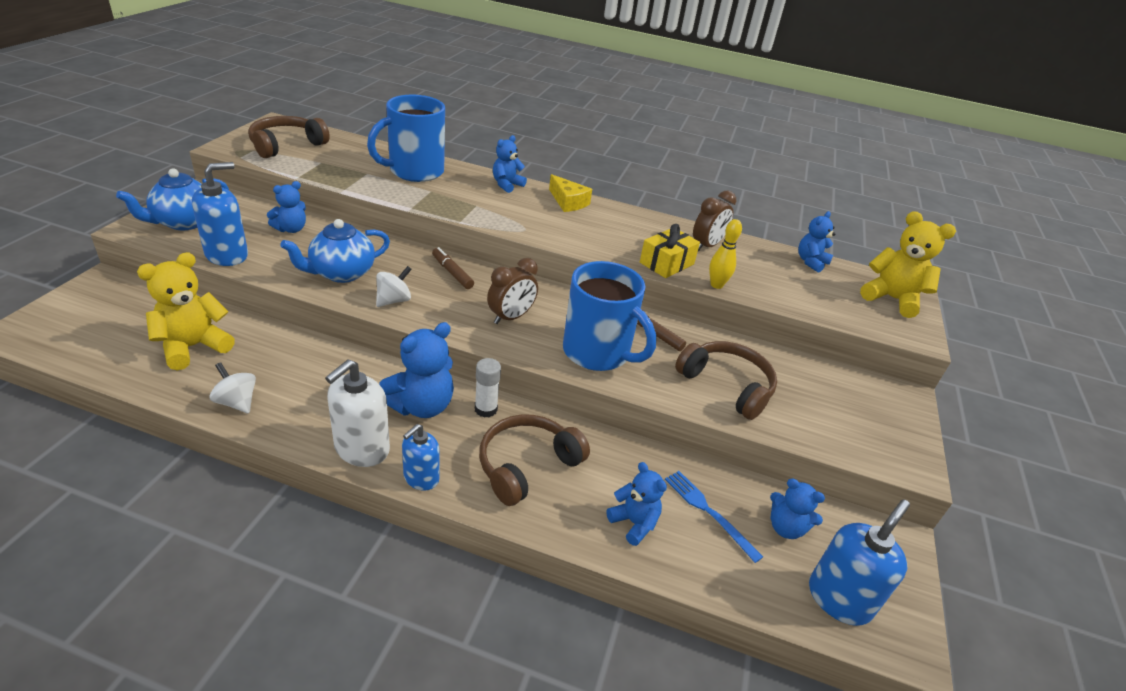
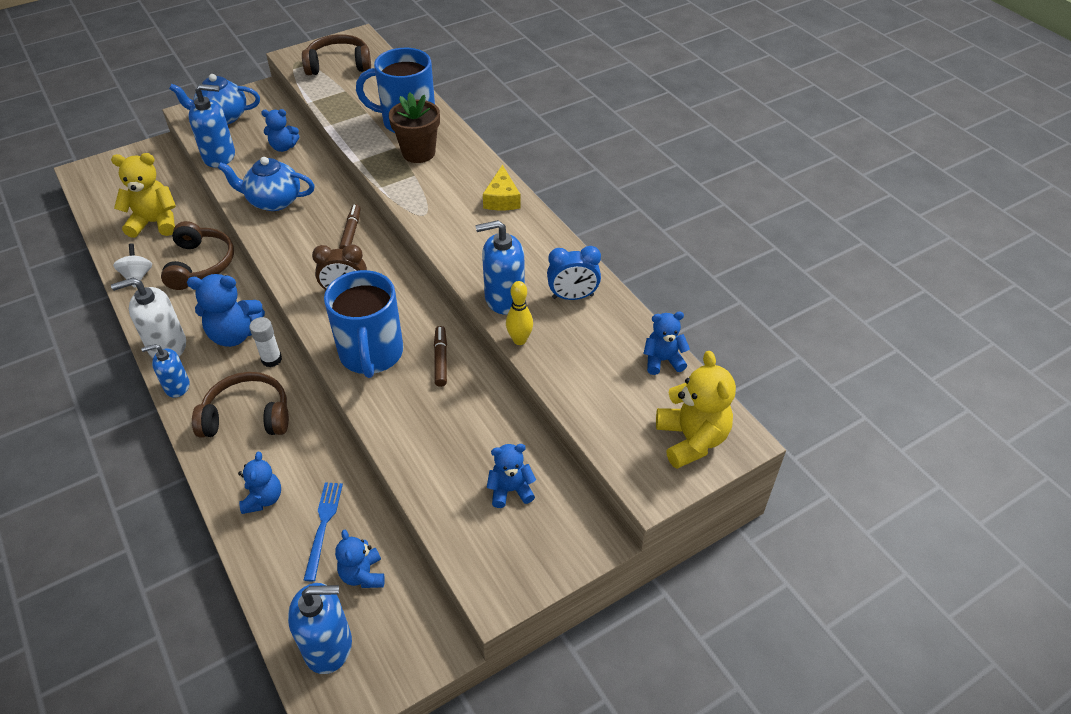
camera: 45 degrees right, 10 degrees up
(394, 300) = (281, 240): white spinning top -> none
(457, 190) = (418, 153): none -> brown flower pot
(507, 185) = (469, 161): blue teddy bear -> blue teddy bear (510, 490)
(666, 263) = (504, 298): yellow gift -> blue soap dispenser
(706, 246) = (572, 296): brown clock -> blue clock
(727, 385) = (437, 436): brown headphones -> brown headphones (201, 264)

